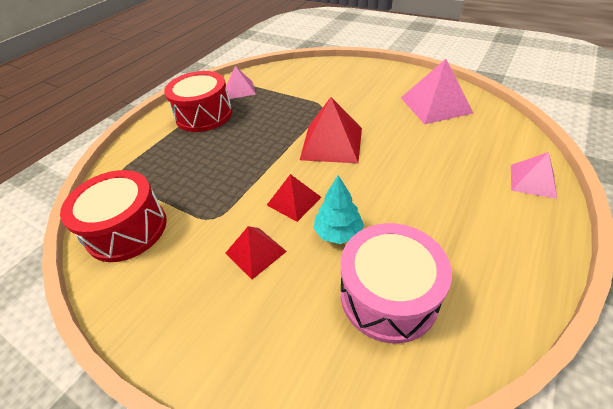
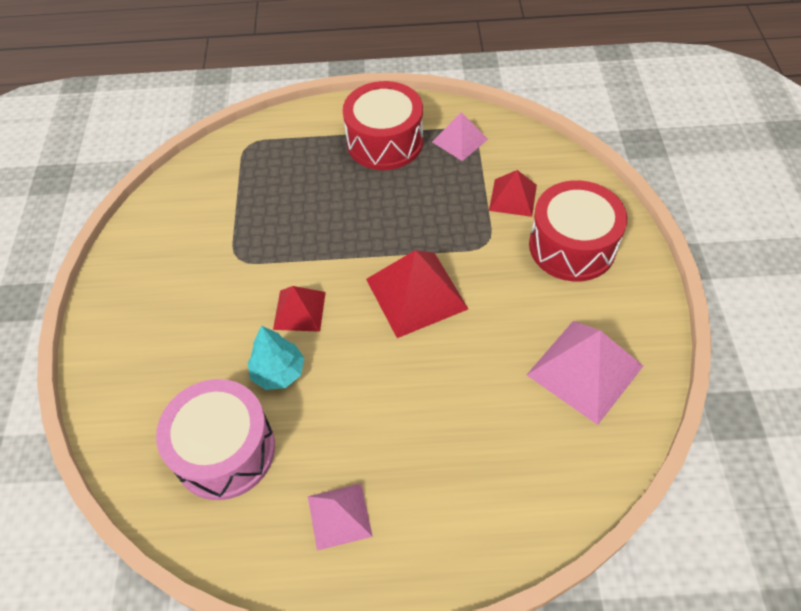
camera: 55 degrees right, 10 degrees up
(127, 229) = (189, 205): red drum -> red drum (572, 246)
(255, 252) = (217, 318): red pyramid -> red pyramid (513, 197)
(532, 181) = (482, 539): pink pyramid -> pink pyramid (339, 516)

